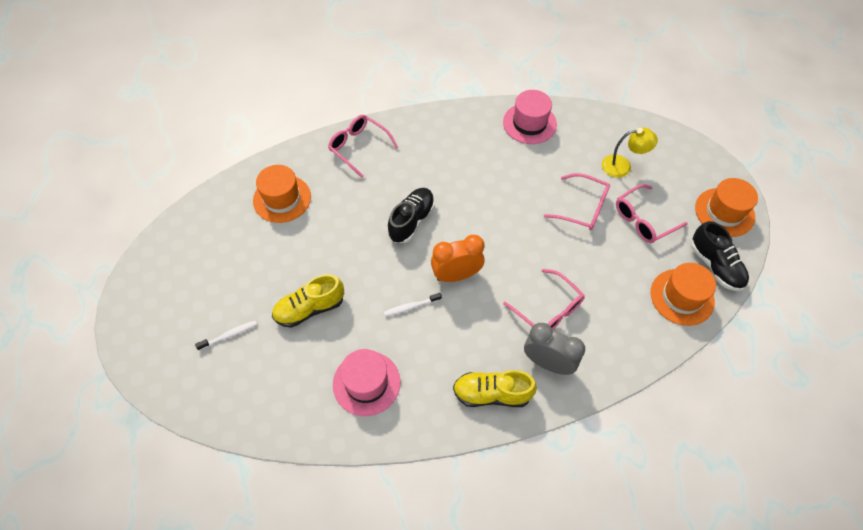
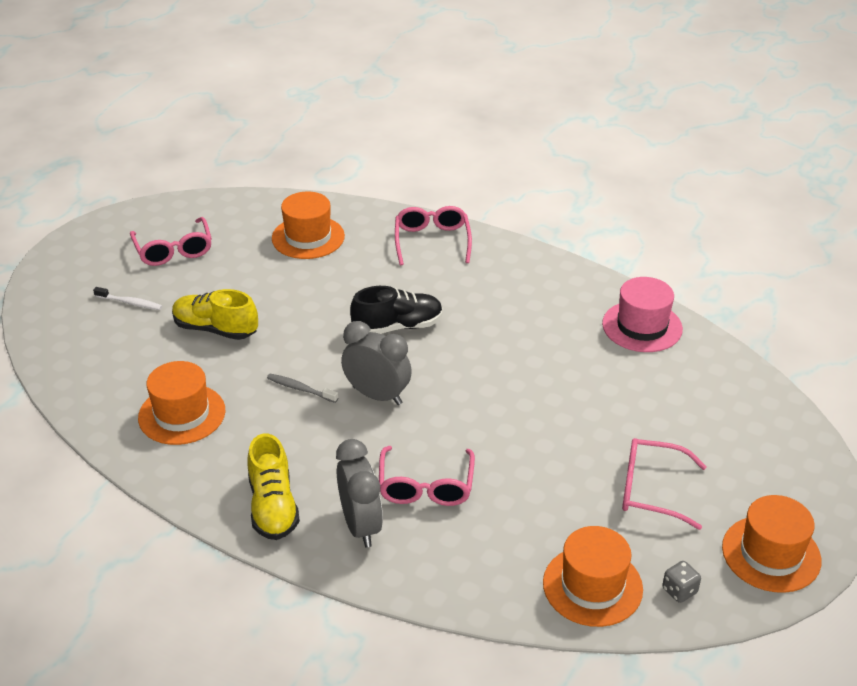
camera: 45 degrees right, 20 degrees down
(366, 383) = (182, 414): pink hat -> orange hat
(411, 306) = (300, 389): white toothbrush -> grey toothbrush
(456, 275) = (377, 395): orange clock -> grey clock
(492, 394) = (273, 506): yellow shoe -> yellow shoe turned 150 degrees counterclockwise
(583, 208) = (593, 433): pink glasses -> pink glasses (174, 250)
(622, 166) = (699, 429): yellow lamp -> none
(715, 266) = (679, 591): black shoe -> grey dice

